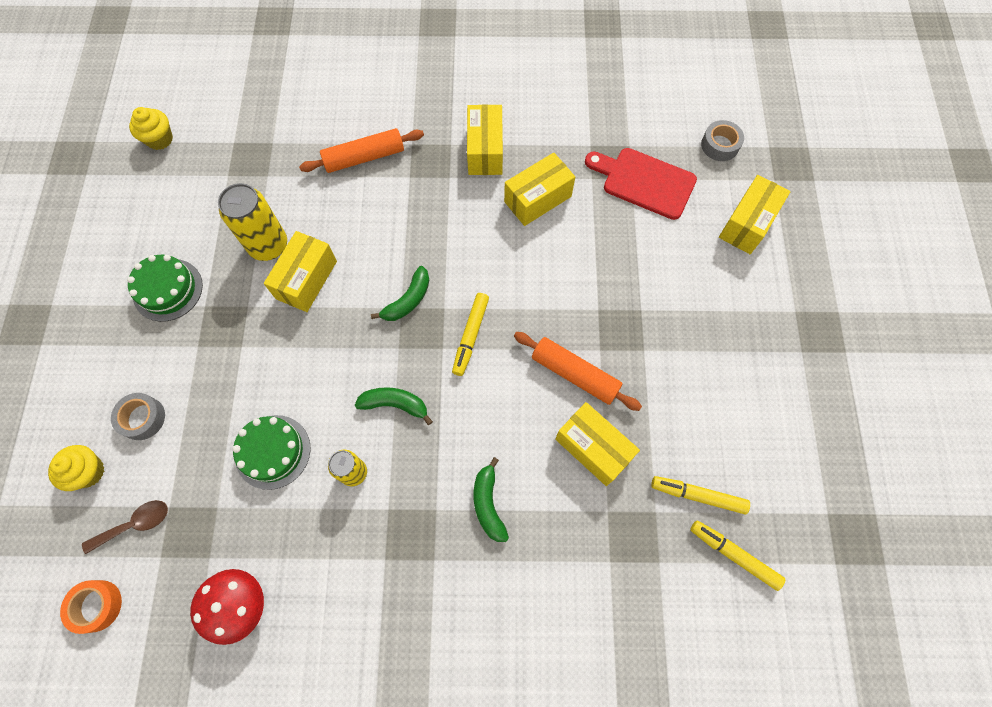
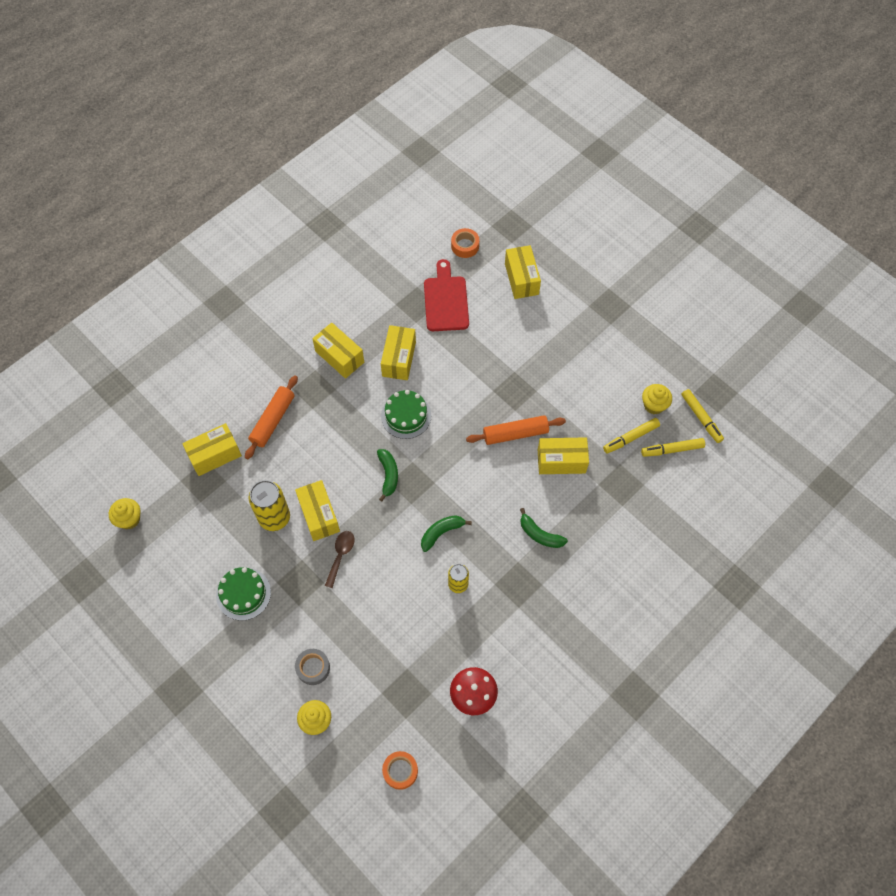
camera: 45 degrees left, 5 degrees down
(135, 524) = (373, 718): brown spoon -> brown spoon (340, 555)
(273, 451) = (404, 615): green cake -> green cake (406, 416)
(284, 145) = (215, 455): none -> yellow box
(471, 336) = (442, 463): yellow marker -> yellow marker (701, 418)
(644, 182) = (446, 300): red cutting board -> red cutting board turned 105 degrees clockwise
(720, 145) = (465, 246): grey tape -> orange tape
(763, 484) = (654, 405): none -> yellow cupcake

